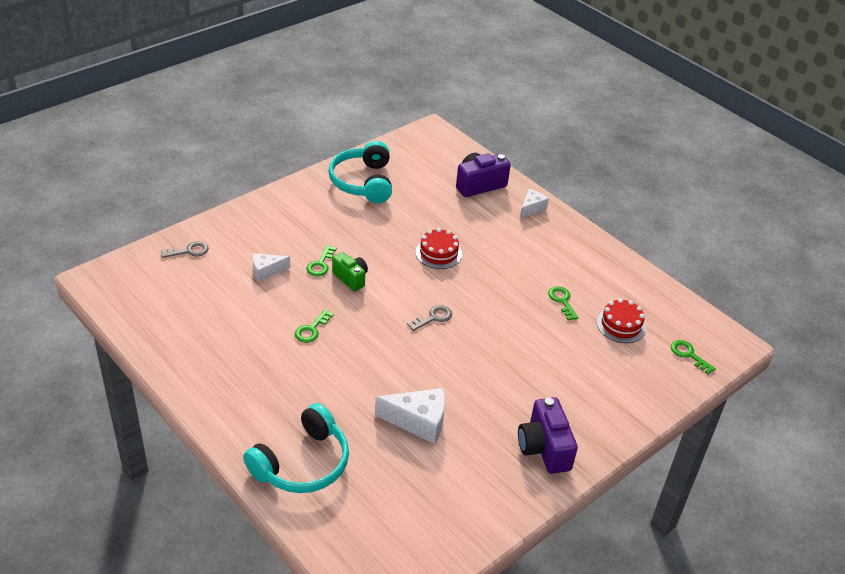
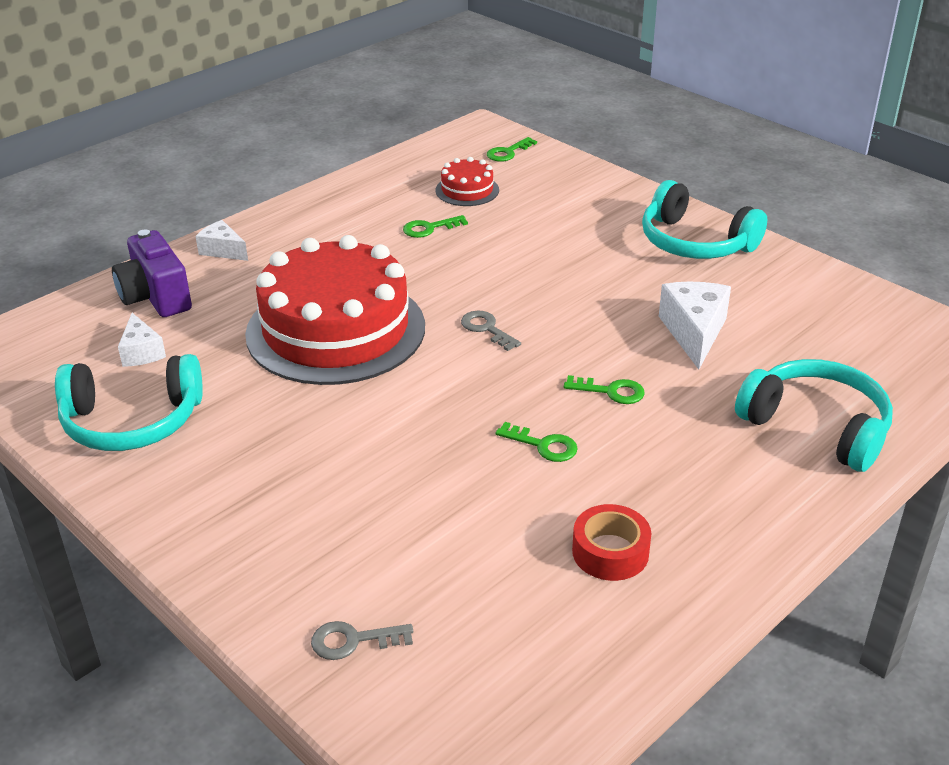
camera: 90 degrees left, 5 degrees down
(189, 251) = (353, 641): grey key -> grey key turned 75 degrees counterclockwise
(218, 344) = (610, 552): none -> red tape
(266, 271) = (403, 516): white cheese -> white cheese (141, 352)
(320, 264) = (376, 451): green key -> green key (611, 391)
(351, 278) = (409, 414): green camera -> none
(438, 253) = (336, 330): red cake -> red cake, size x2.35
(544, 448) = (695, 242): purple camera -> turquoise headphones

